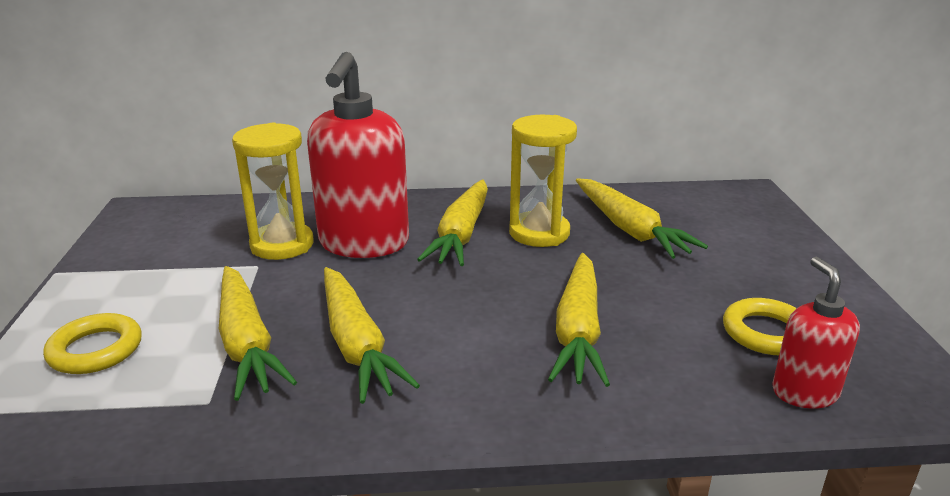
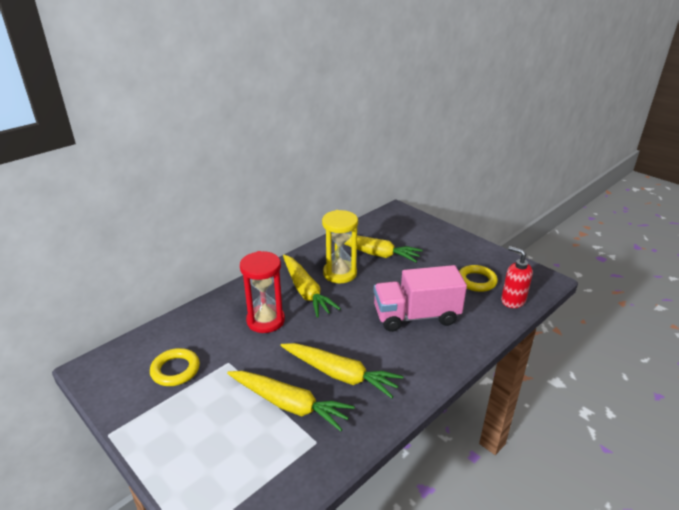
camera: 40 degrees left, 5 degrees up
(95, 350) = (216, 457): yellow ring -> yellow ring (175, 370)
(282, 245) = (223, 343): yellow hourglass -> none
(363, 243) = (265, 321): red soap dispenser -> red hourglass
(578, 331) = (416, 316): yellow carrot -> pink truck

